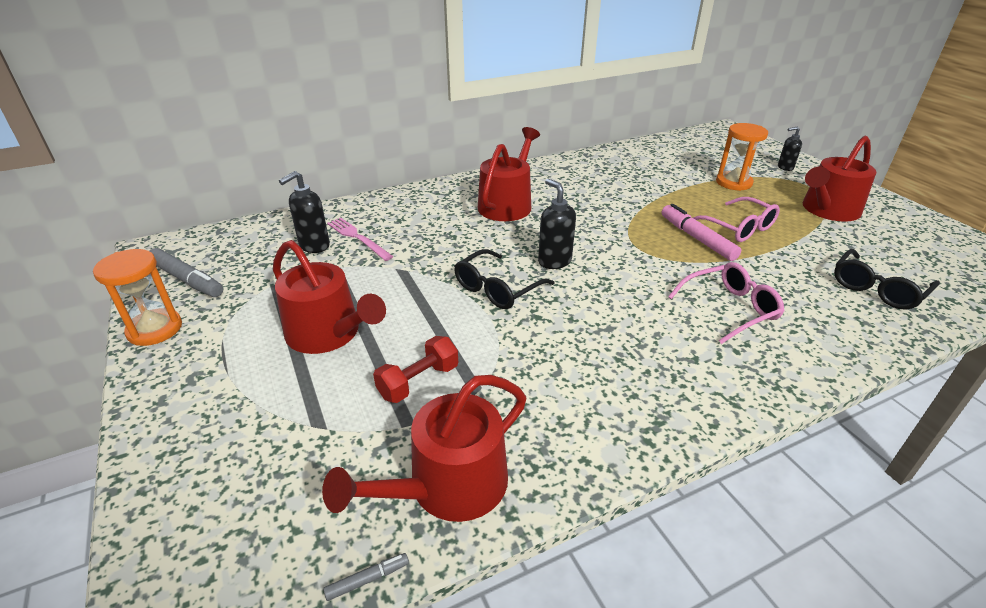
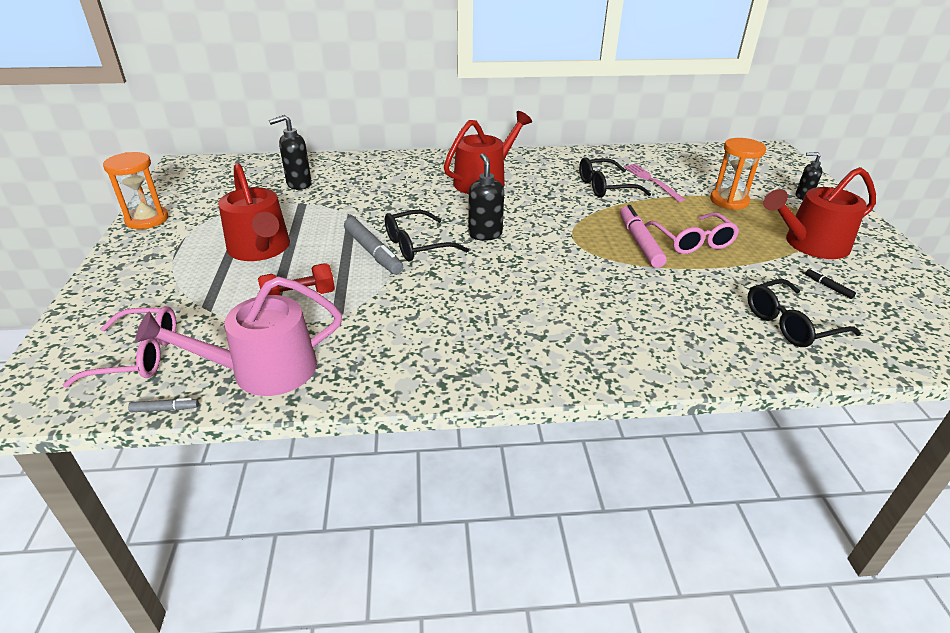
camera: 20 degrees right, 0 degrees up
(187, 279) = (191, 190): grey marker -> grey marker (373, 252)
(357, 237) = (336, 184): pink fork -> pink fork (651, 181)
(448, 486) = (263, 370): red watering can -> pink watering can
(622, 189) = (605, 187): none -> black glasses
(730, 308) = (614, 306): pink glasses -> pink glasses (139, 356)
(873, 247) = (828, 287): none -> black marker

